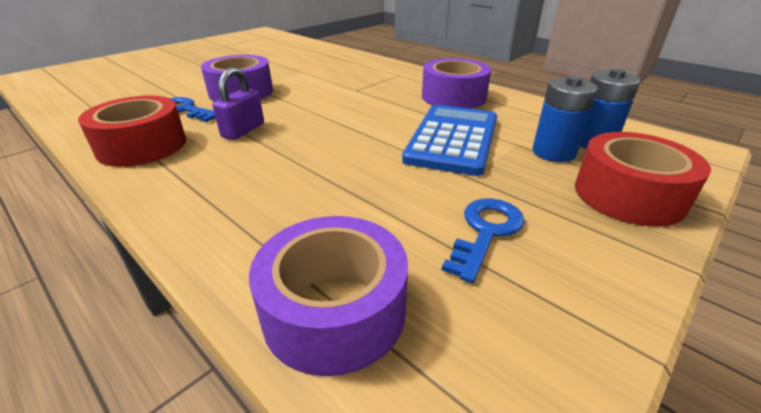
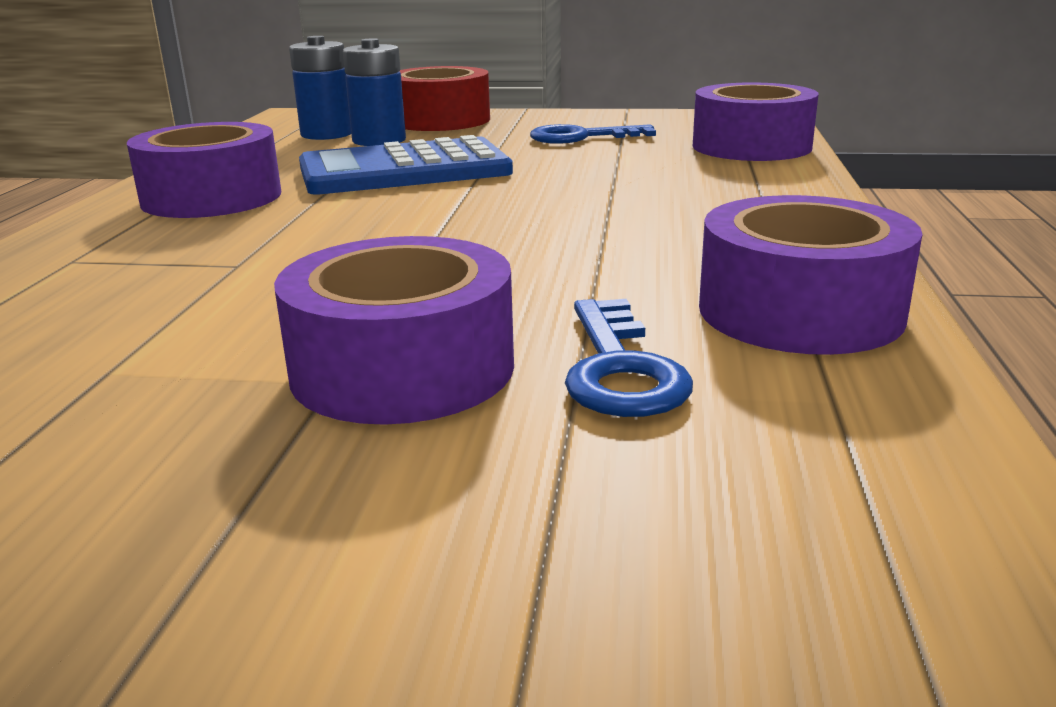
camera: 125 degrees left, 10 degrees down
(142, 146) = (800, 311): red tape -> purple tape
(243, 130) = (592, 269): purple padlock -> none

